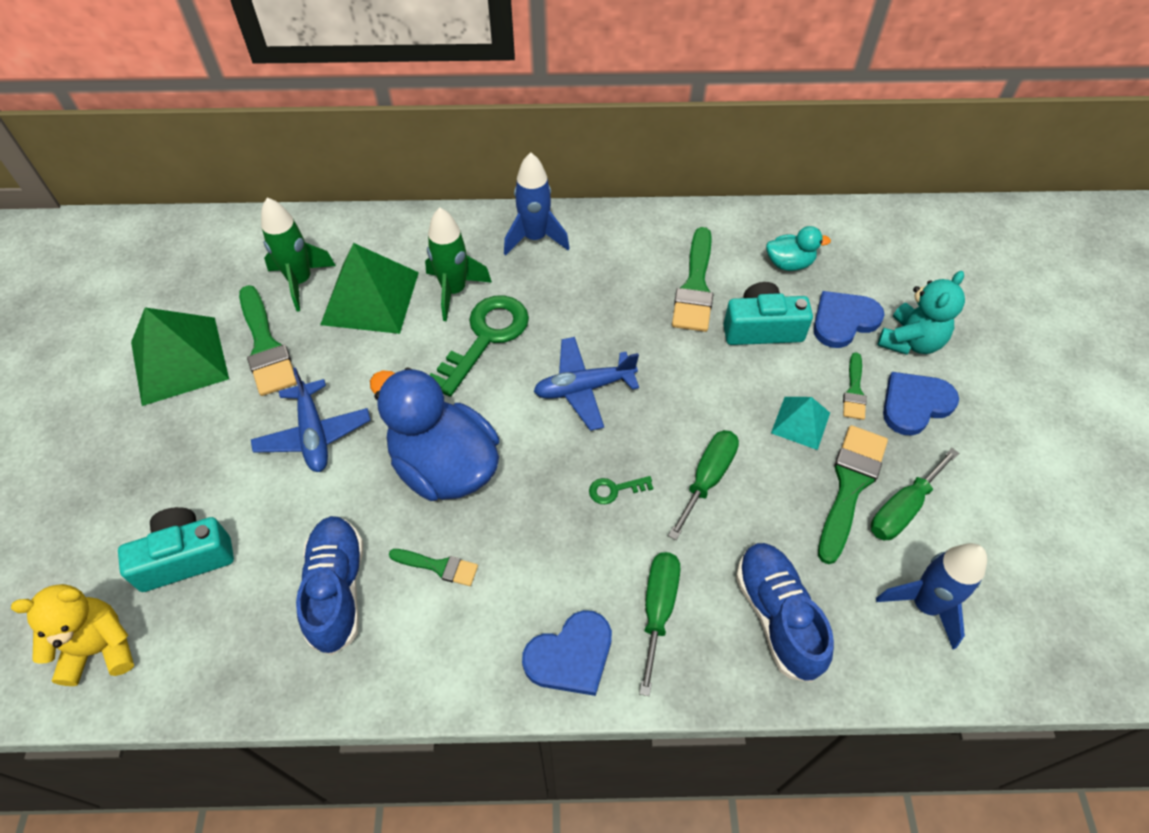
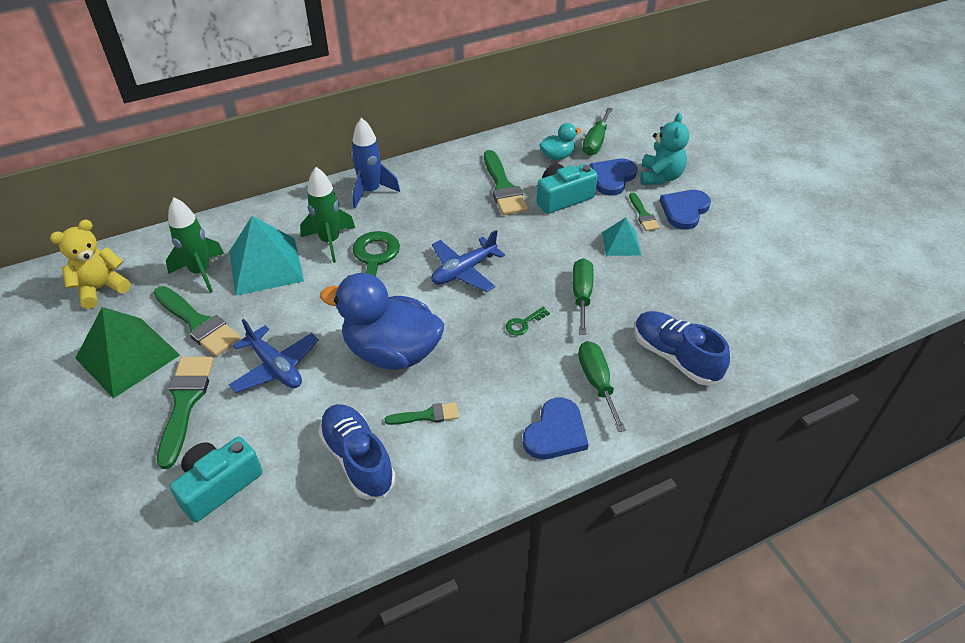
camera: 25 degrees left, 10 degrees down
(100, 648) = (182, 576): yellow teddy bear -> yellow teddy bear (101, 288)
(370, 298) = (266, 266): green pyramid -> turquoise pyramid
(850, 486) = (674, 268): green brush -> green brush (185, 403)
(902, 509) = (713, 270): green screwdriver -> green screwdriver (595, 142)
(924, 605) = (758, 317): blue rocket -> none

